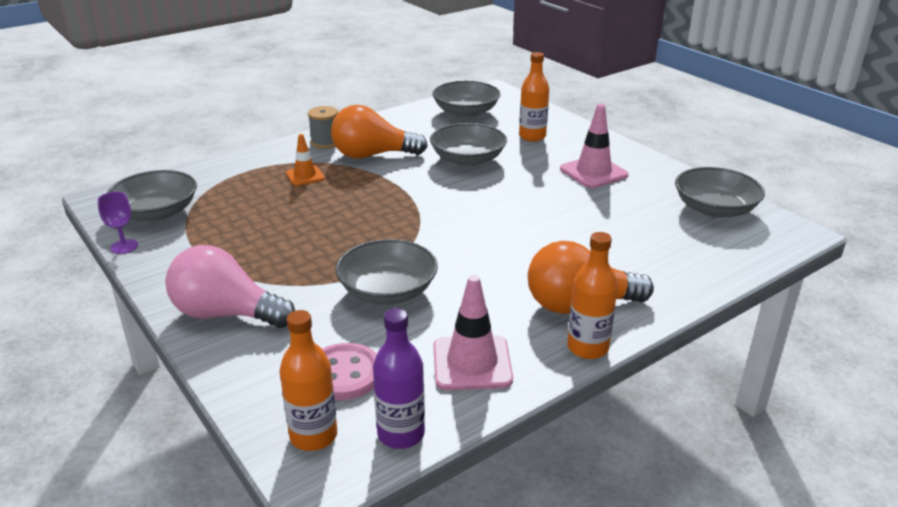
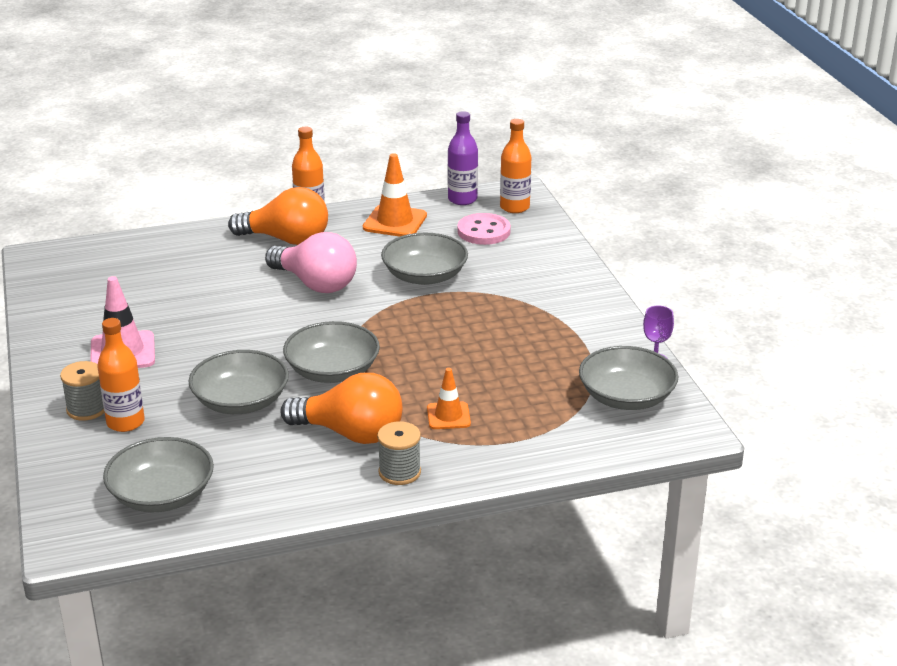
camera: 160 degrees left, 0 degrees up
(226, 314) = (560, 282): pink light bulb -> pink light bulb (315, 284)
(472, 363) = (395, 222): pink traffic cone -> orange traffic cone
(567, 138) = (87, 409): none -> grey spool
(714, 209) = (67, 288): grey bowl -> grey bowl (332, 371)

